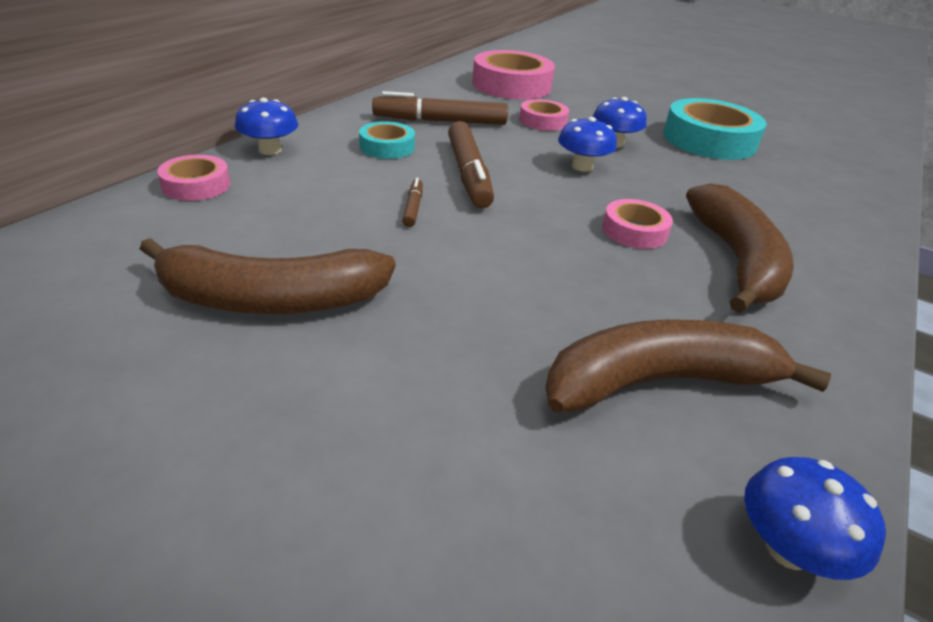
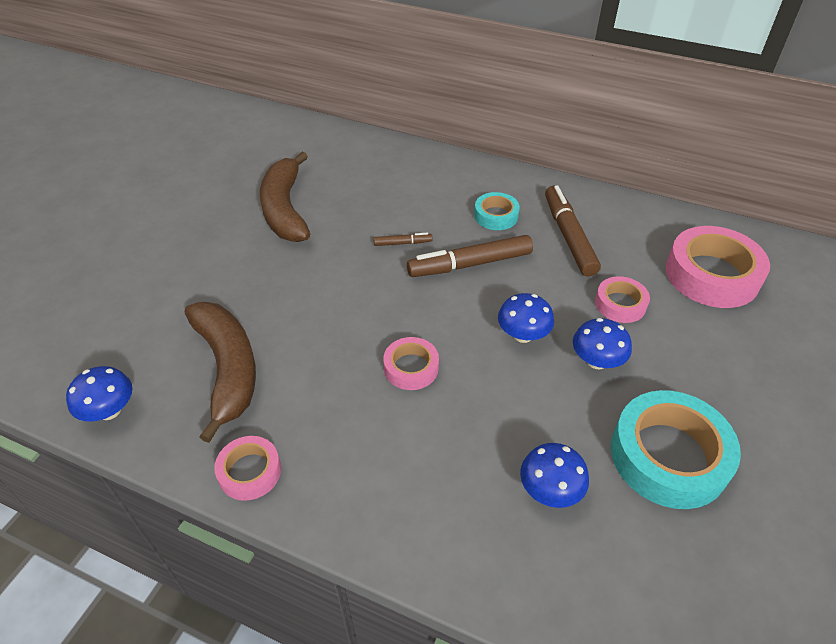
camera: 85 degrees right, 10 degrees up
(196, 185) = (396, 153): pink tape -> pink tape (250, 472)
(270, 150) = (459, 166): blue mushroom -> blue mushroom (550, 490)
(736, 260) = (382, 435): brown banana -> none

